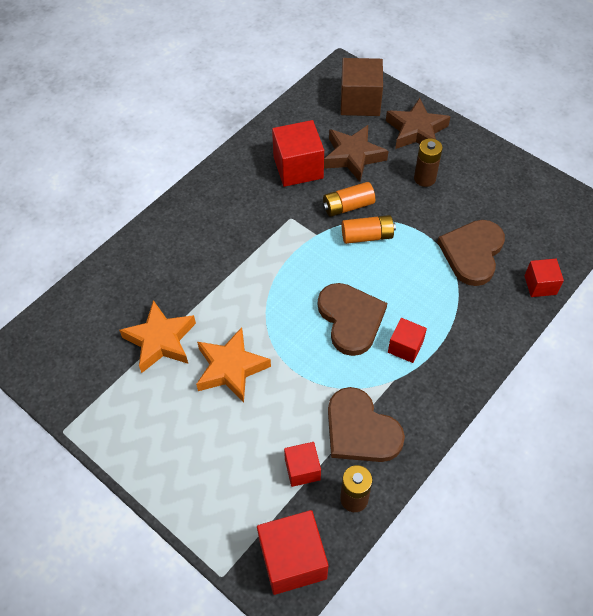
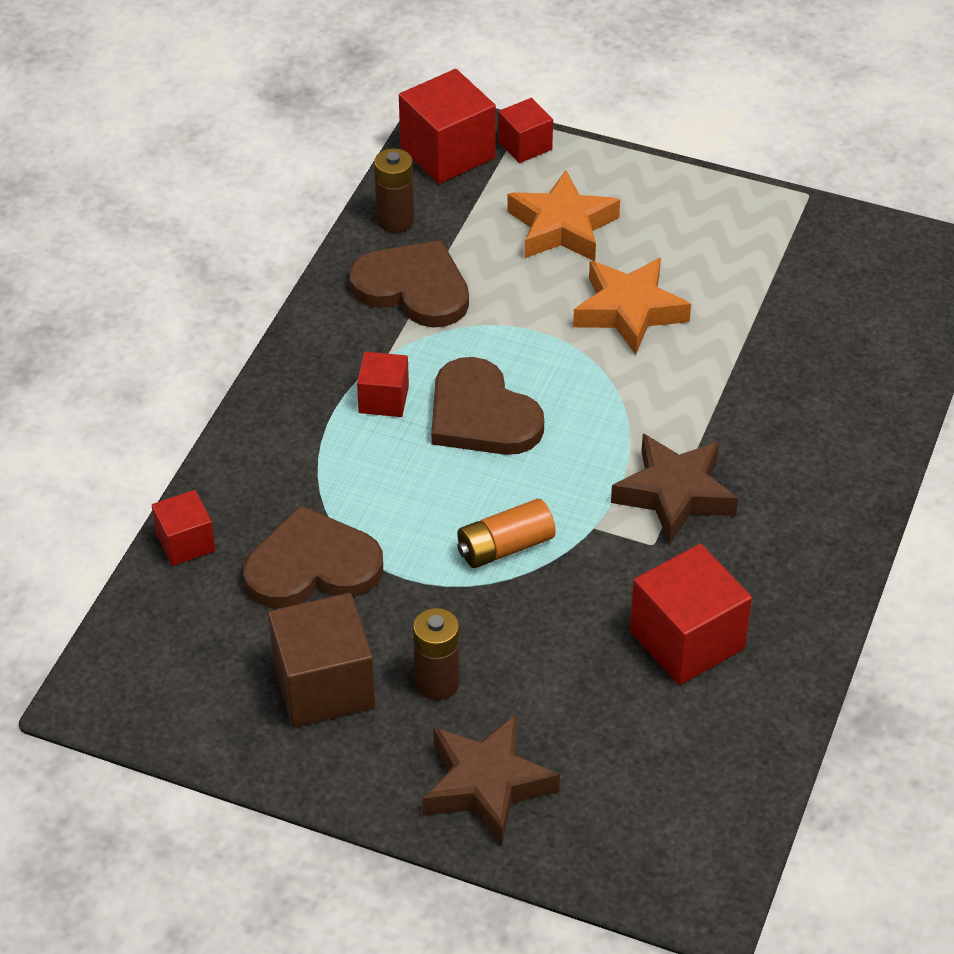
camera: 160 degrees right, 10 degrees down
(160, 341) = (751, 318): orange star -> orange star (562, 227)
(302, 469) = (474, 231): red cube -> red cube (525, 145)
(348, 206) = (561, 590): orange battery -> none
(353, 156) = (592, 691): brown star -> brown star (674, 494)
(360, 102) = (630, 823): brown cube -> brown cube (324, 685)
(472, 253) = (312, 566): brown heart -> brown heart turned 105 degrees counterclockwise

